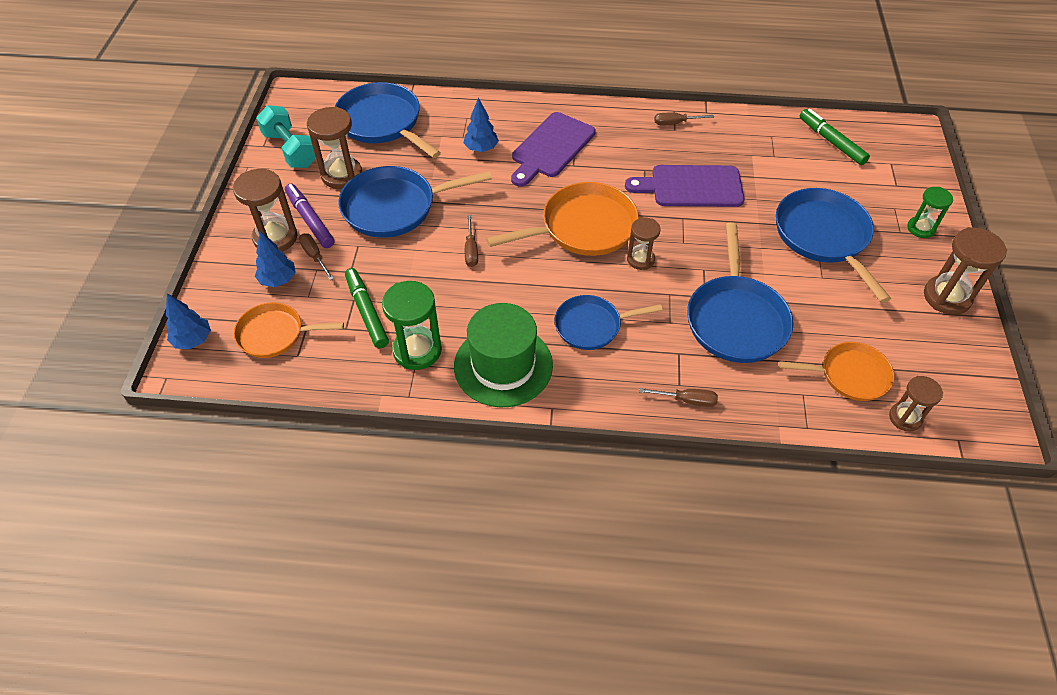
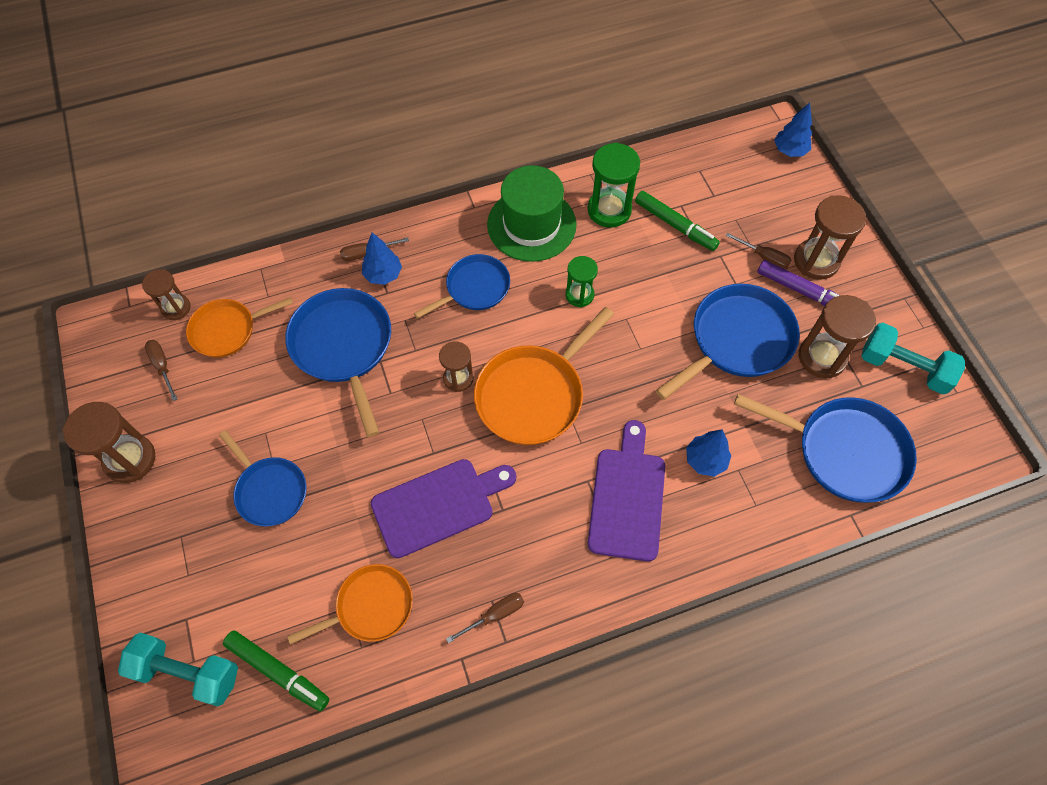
camera: 155 degrees right, 10 degrees up
(275, 334) = (732, 179): orange pan -> orange pan (370, 607)
(278, 280) = (774, 223): blue tree -> blue tree (383, 275)
(471, 250) = (628, 321): brown screwdriver -> brown screwdriver (162, 366)
(824, 237) = (269, 491): blue pan -> blue pan, size x0.63
(895, 159) = (187, 672): none -> turquoise dumbbell
(920, 228) = (156, 552): green hourglass -> green hourglass (579, 295)

